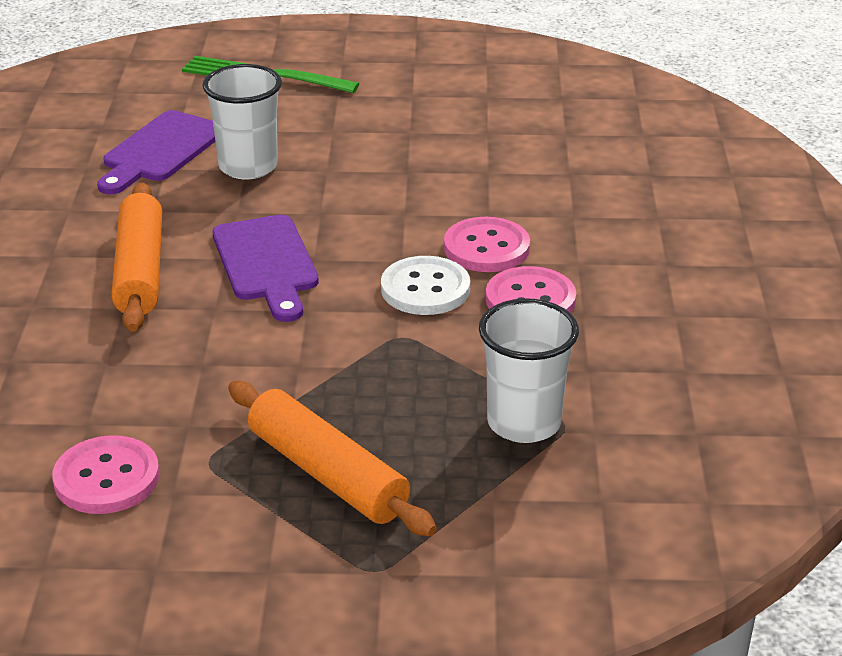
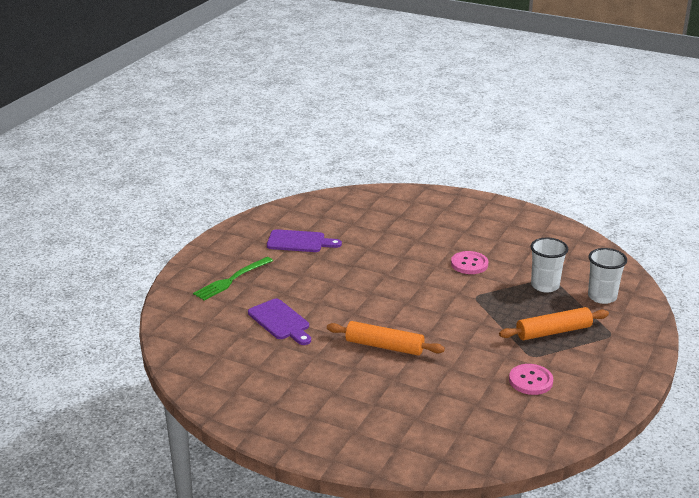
camera: 65 degrees left, 5 degrees down
(248, 167) = (316, 302): white cup -> white cup (602, 297)
(266, 264) = (402, 314): purple cutting board -> purple cutting board (299, 242)
(425, 289) = (446, 283): white button -> none
(486, 248) = (426, 263): pink button -> none

